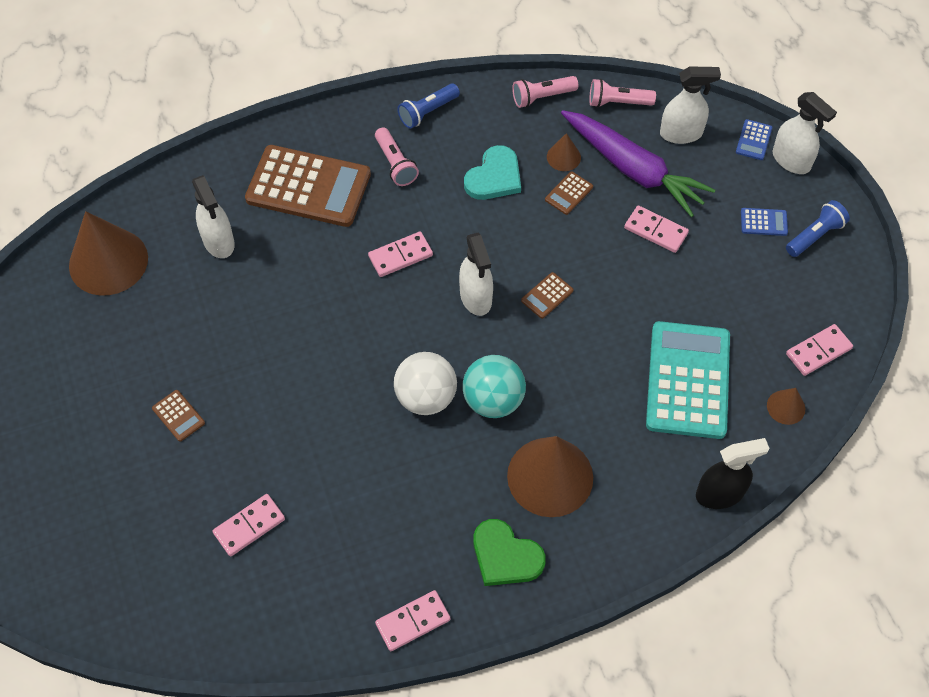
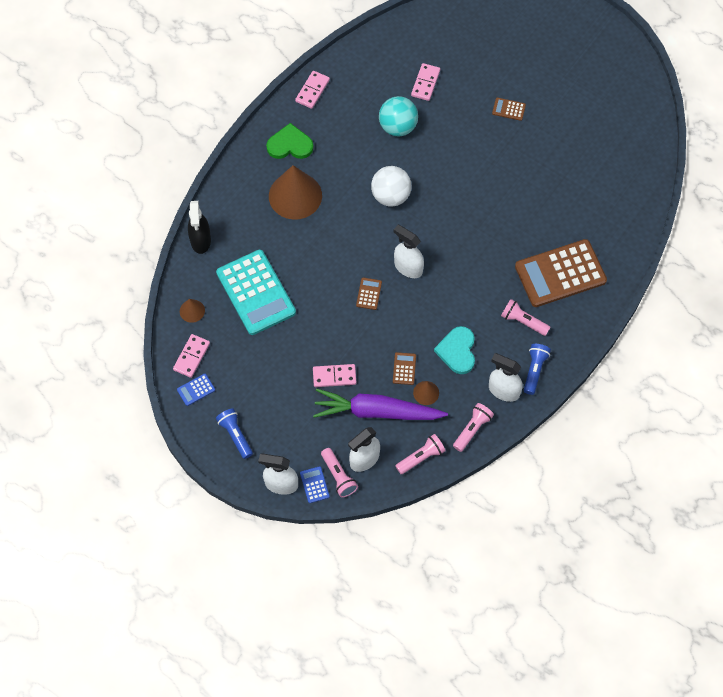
camera: 145 degrees right, 5 degrees up
(108, 261) = (626, 161): brown cone -> none
(219, 242) = (578, 209): white spray bottle -> white spray bottle (503, 390)
(400, 256) = (470, 265): pink domino -> none
(493, 400) = (354, 216): turquoise ball -> turquoise ball (398, 127)
(720, 494) = (200, 240): black spray bottle -> black spray bottle turned 45 degrees counterclockwise
(721, 133) = (338, 476): none -> pink flashlight
(763, 222) = (272, 425): blue calculator -> blue calculator (196, 390)
(814, 235) = (235, 435): blue flashlight -> blue flashlight turned 135 degrees clockwise

